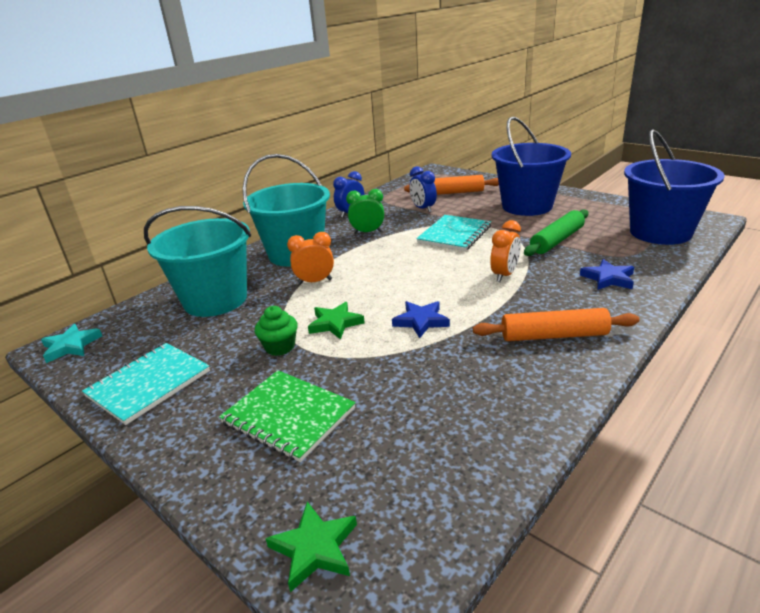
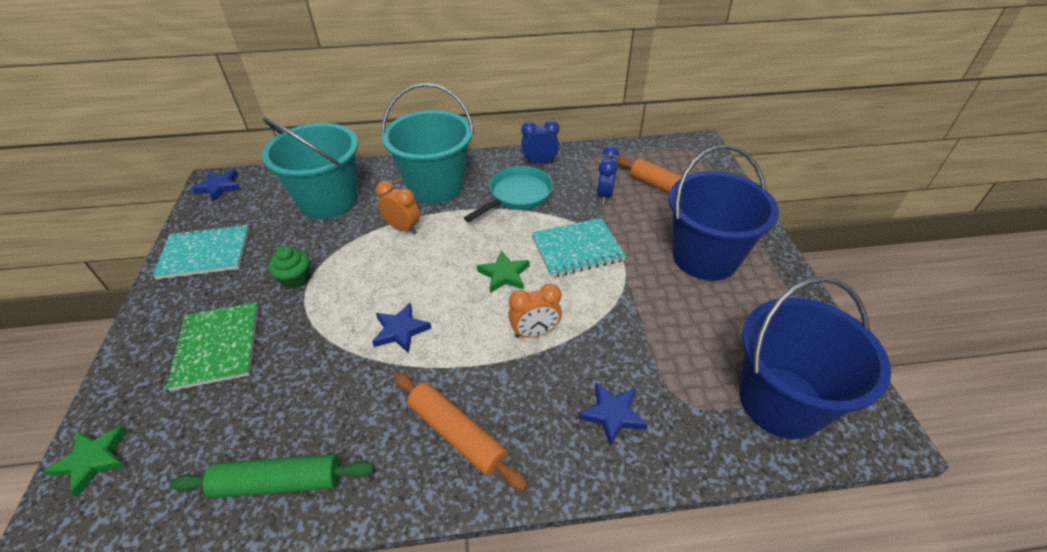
camera: 40 degrees right, 15 degrees up
(71, 346) = (219, 187): turquoise star -> blue star
(335, 323) = (352, 284): green star -> green star (504, 275)
(367, 232) = (517, 196): green clock -> turquoise pan
(557, 240) = (652, 326): green rolling pin -> green rolling pin (279, 482)

